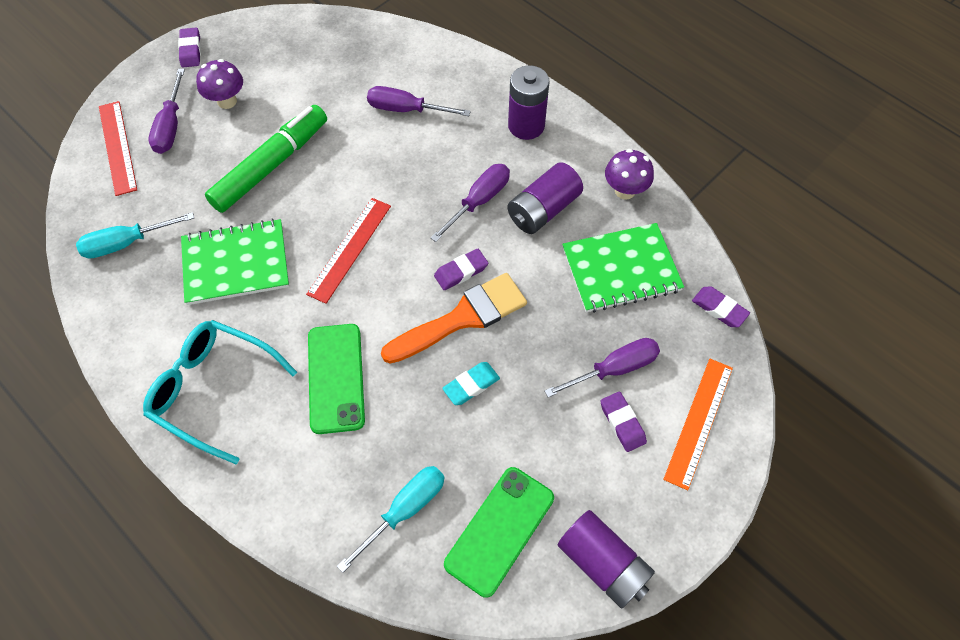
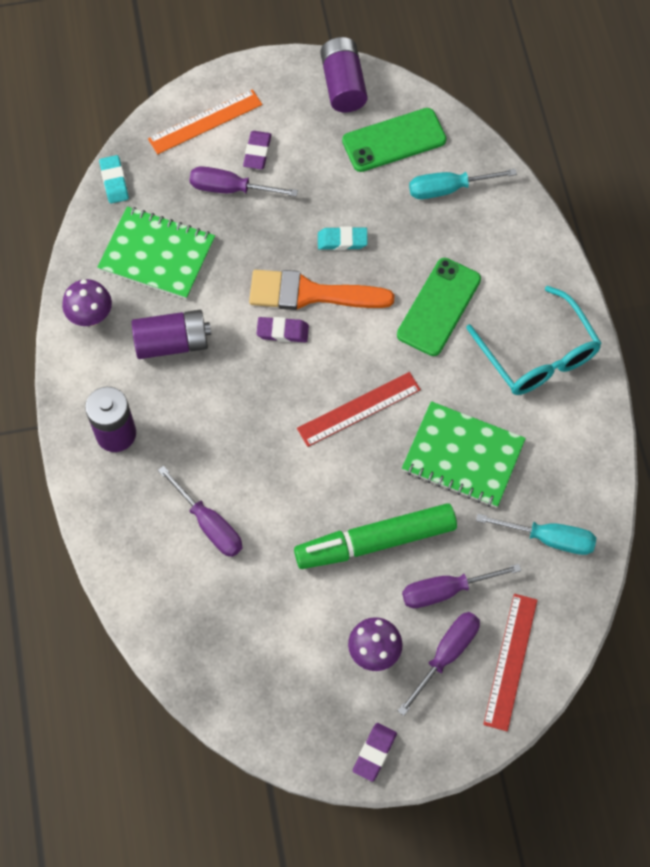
camera: 145 degrees left, 5 degrees up
(479, 201) = (219, 385): purple screwdriver -> purple screwdriver (446, 590)
(719, 309) = (114, 181): purple eraser -> turquoise eraser

